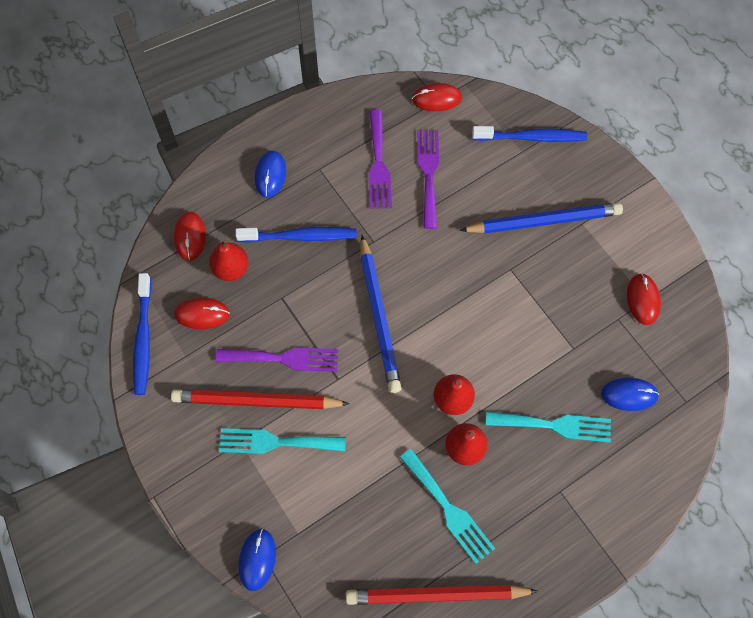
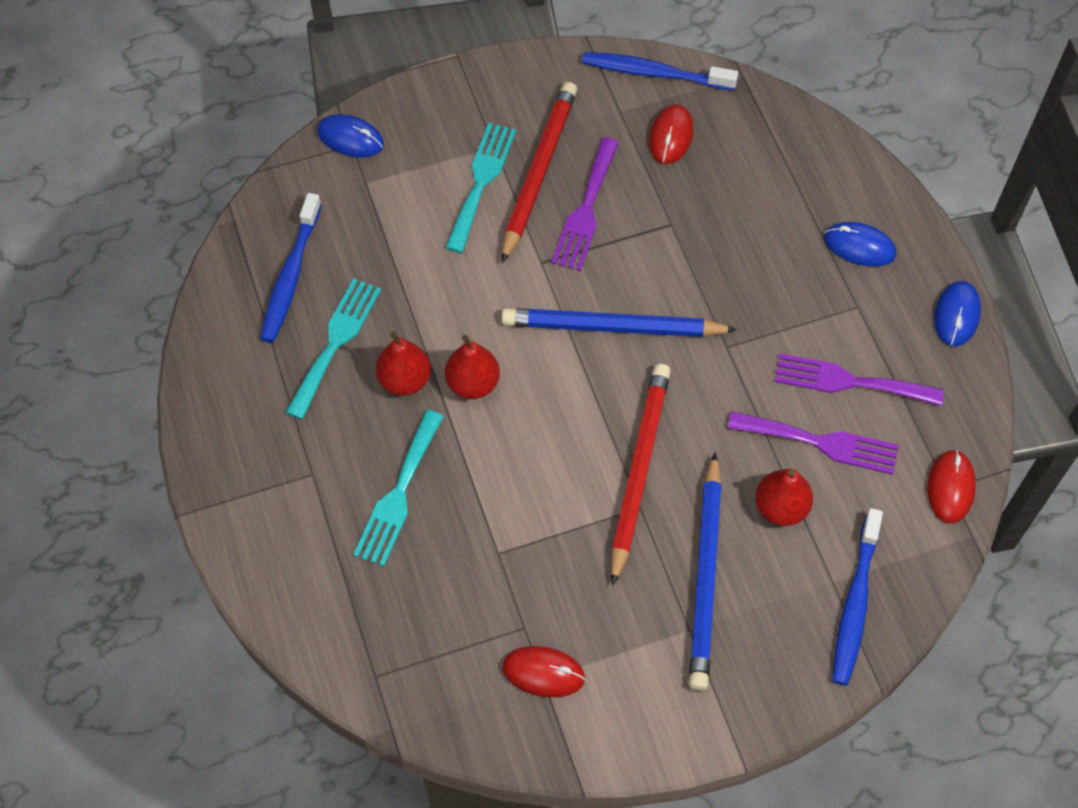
camera: 105 degrees right, 5 degrees down
(190, 237) = (784, 141): red mouse -> none
(231, 269) = (726, 177): red pear -> red pear (780, 507)
(300, 236) = (755, 262): blue toothbrush -> blue toothbrush (291, 276)
(436, 595) = (242, 303): red pencil -> red pencil (638, 470)
(449, 509) = (335, 342): turquoise fork -> turquoise fork turned 135 degrees clockwise
(629, 395) = (409, 603): blue mouse -> blue mouse (956, 315)

